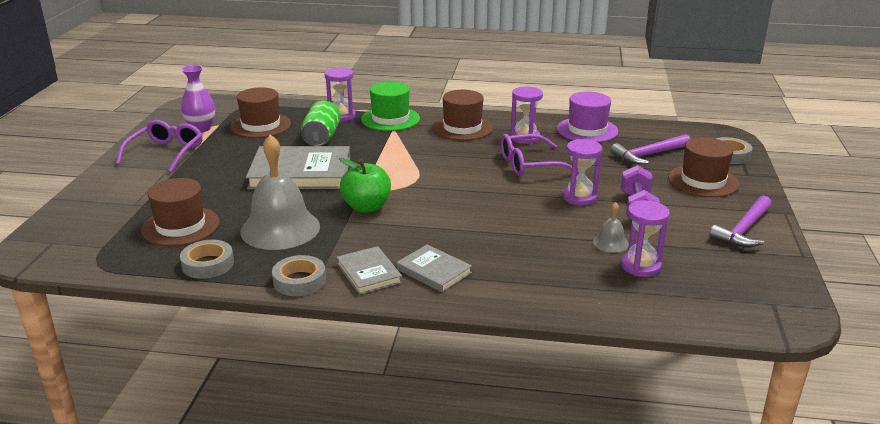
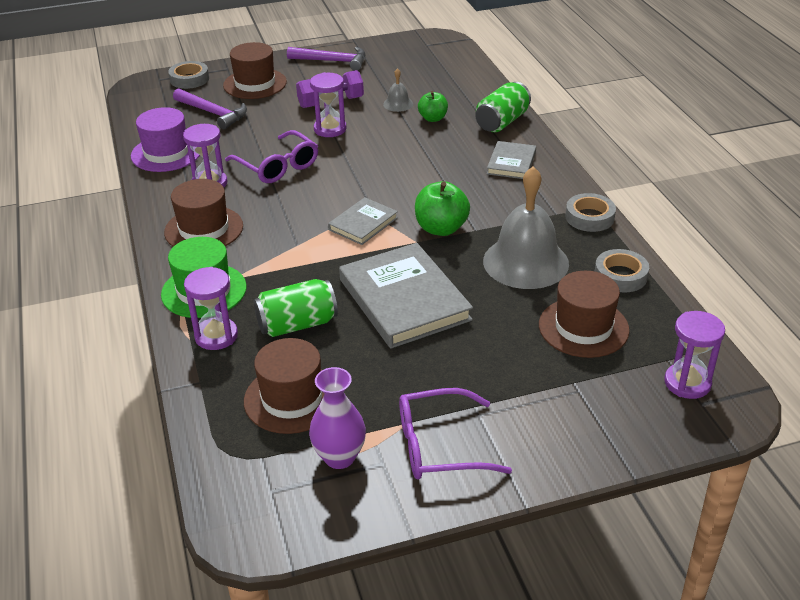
camera: 115 degrees left, 10 degrees up
(369, 273) = (544, 190): grey book -> grey book (363, 224)
(523, 293) = (502, 122): none -> green can
(563, 254) = (433, 118): none -> green apple
(640, 266) = (422, 88): purple hourglass -> purple hourglass (687, 383)

